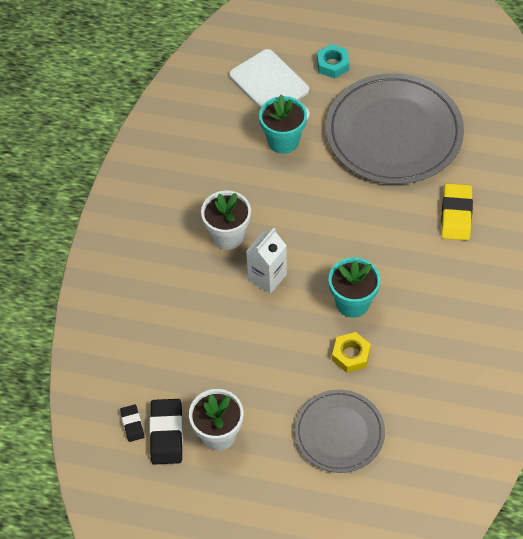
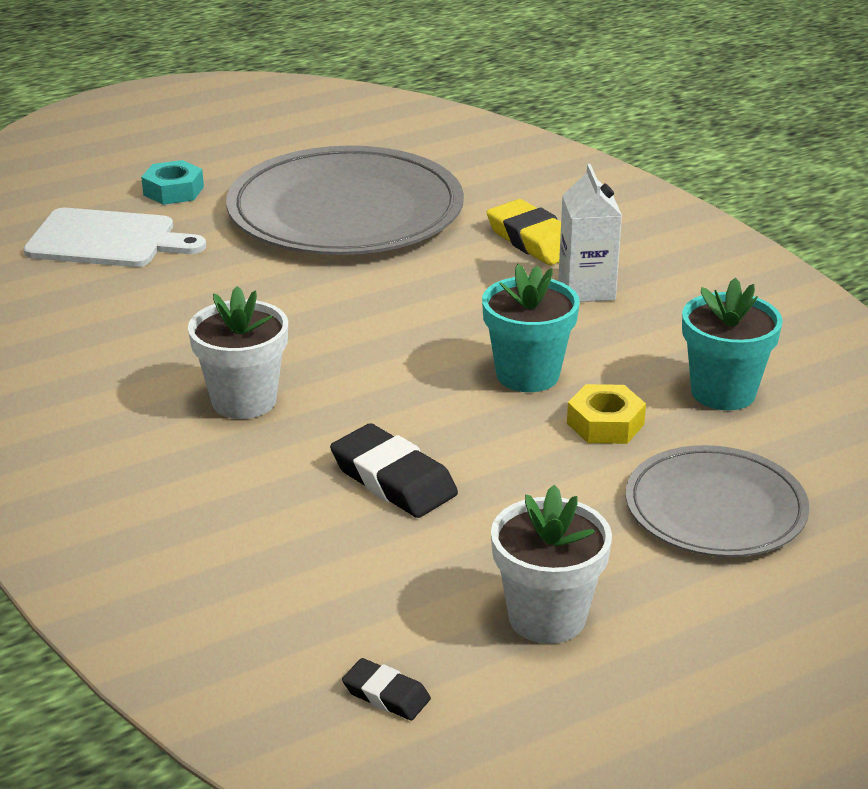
camera: 45 degrees left, 25 degrees down
(167, 434) = (462, 669): black eraser -> black eraser (393, 479)
(267, 277) = (367, 411): white carton -> white carton (586, 289)
(283, 141) = (198, 279): turquoise flower pot -> turquoise flower pot (723, 392)

